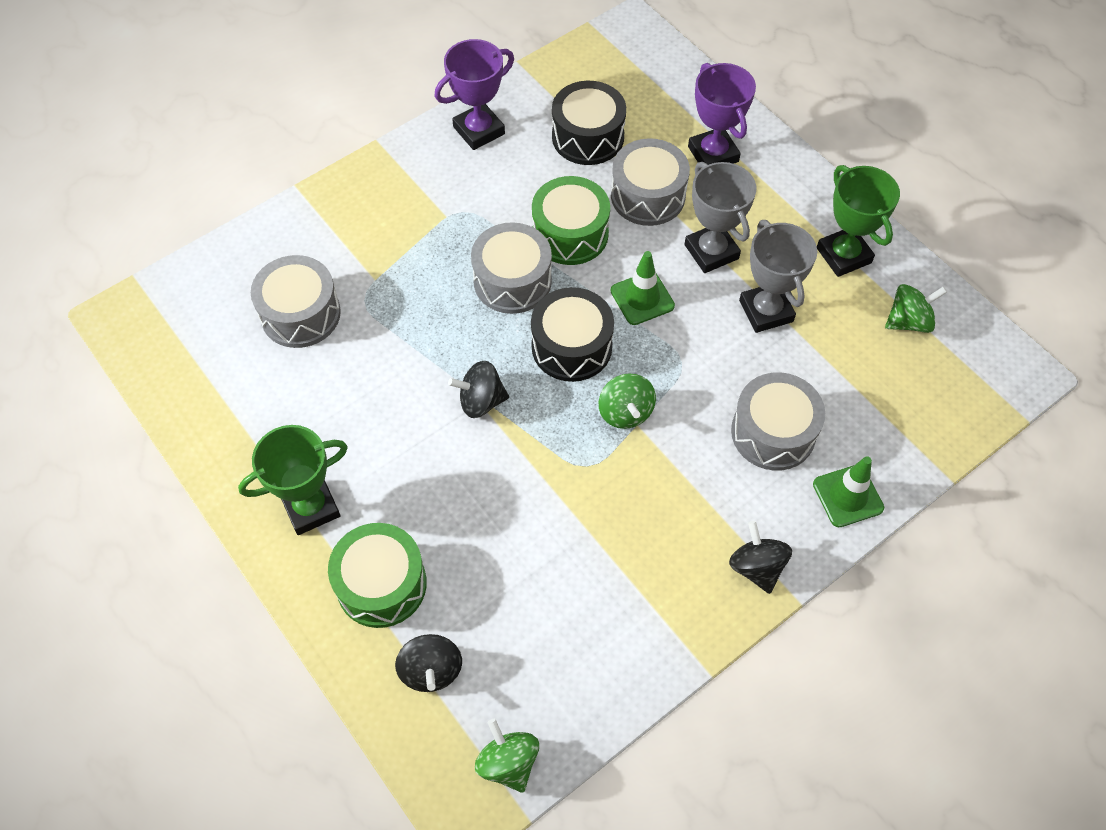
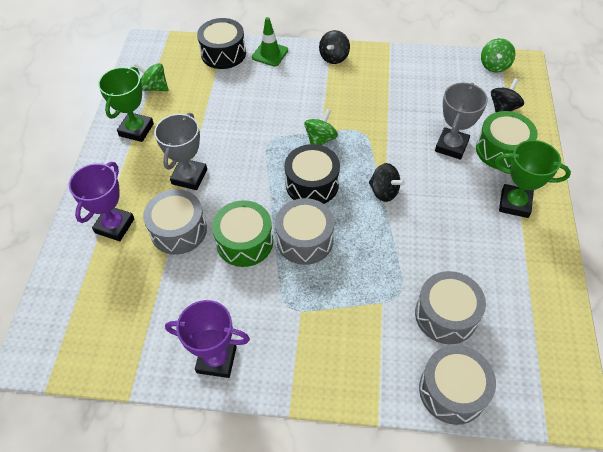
camera: 135 degrees left, 5 degrees down
(588, 137) = (161, 295): black drum -> black drum (223, 53)
(642, 298) = (251, 181): green traffic cone -> none
(766, 311) = (204, 133): grey trophy -> grey trophy (451, 146)
(773, 432) = (268, 90): grey drum -> grey drum (452, 390)

